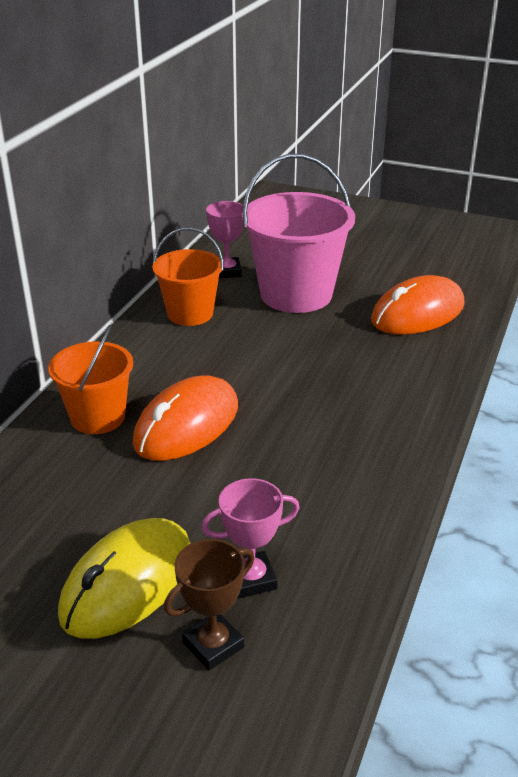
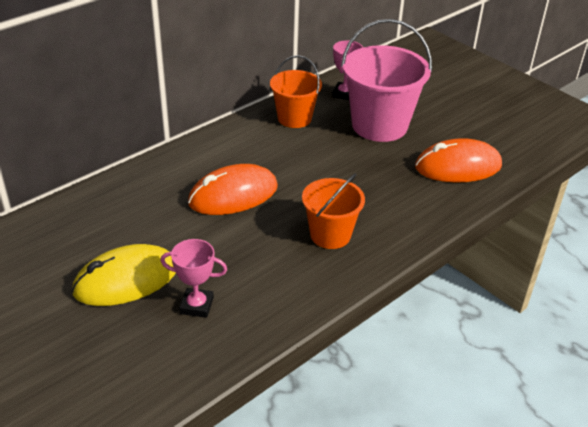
camera: 25 degrees right, 5 degrees up
(98, 417) = (183, 172): orange bucket -> orange bucket (330, 235)
(213, 645) = (146, 334): brown trophy -> none

